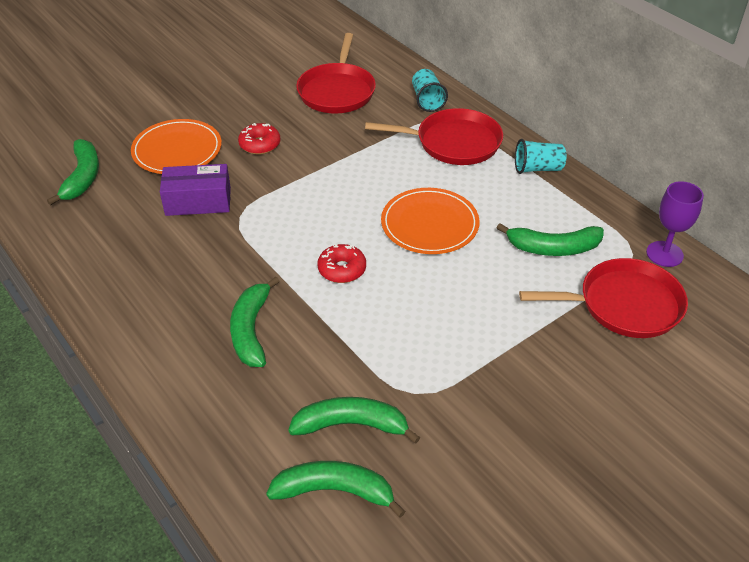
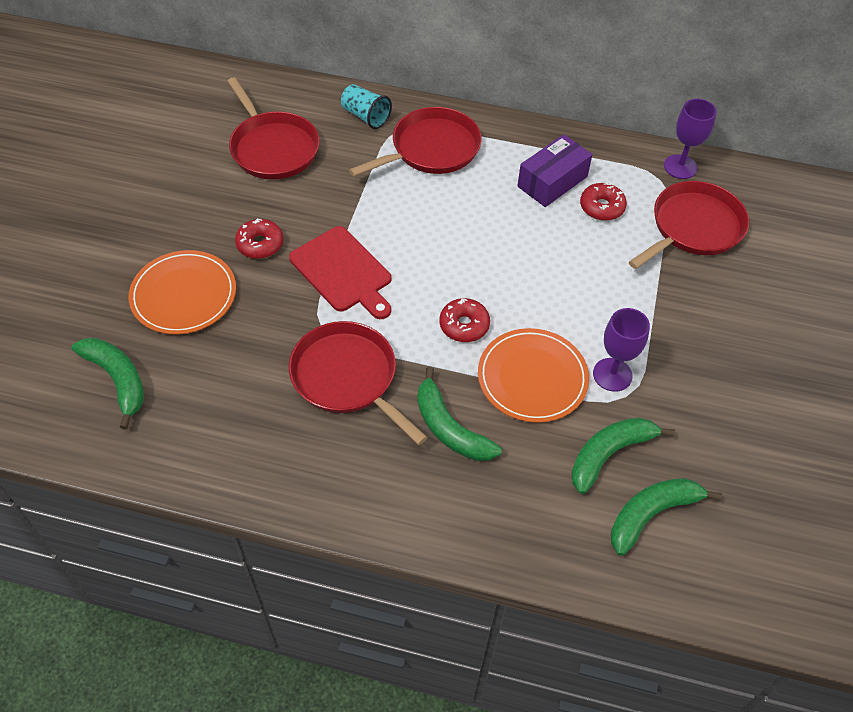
camera: 40 degrees left, 10 degrees up
(198, 201) = (266, 336): purple box -> purple box (552, 181)
(220, 256) = (347, 377): none -> red pan
(295, 189) = (343, 272): none -> red cutting board
(421, 370) = (612, 374): none -> purple goblet
(429, 224) = (490, 240): orange plate -> orange plate (532, 377)
(537, 169) = (522, 139): turquoise cup -> none
(553, 248) = (601, 207): green banana -> red donut

